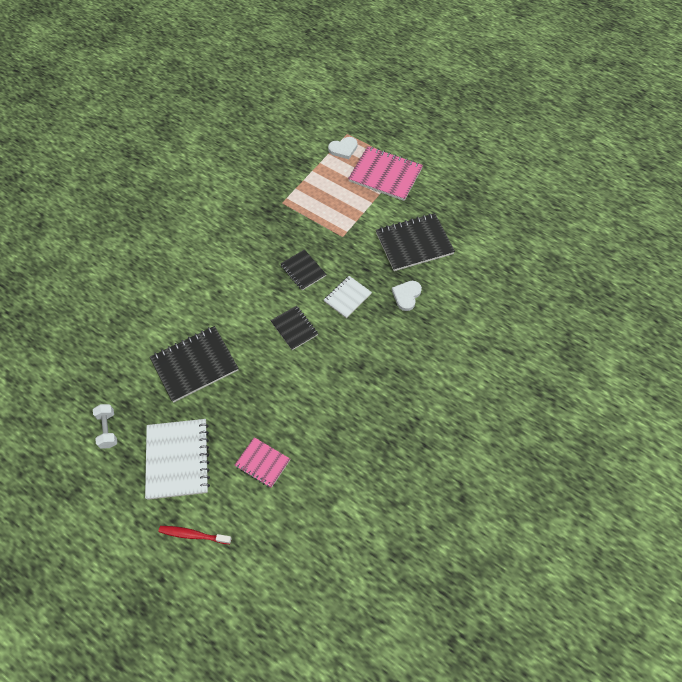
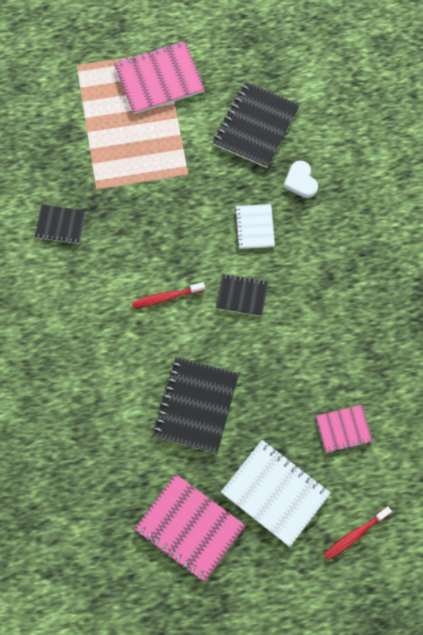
camera: 45 degrees left, 10 degrees up
(108, 430) = (189, 528): white dumbbell -> pink notebook
(250, 291) = (166, 297): none -> red toothbrush
(303, 271) = (190, 237): black notebook -> black notebook (60, 225)
(343, 149) = (91, 84): white heart -> none

